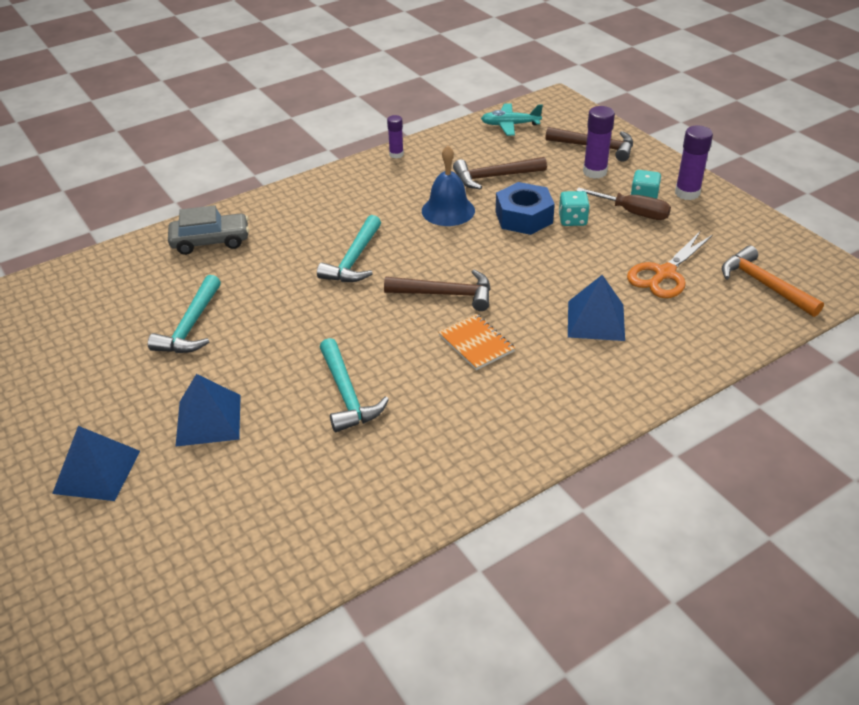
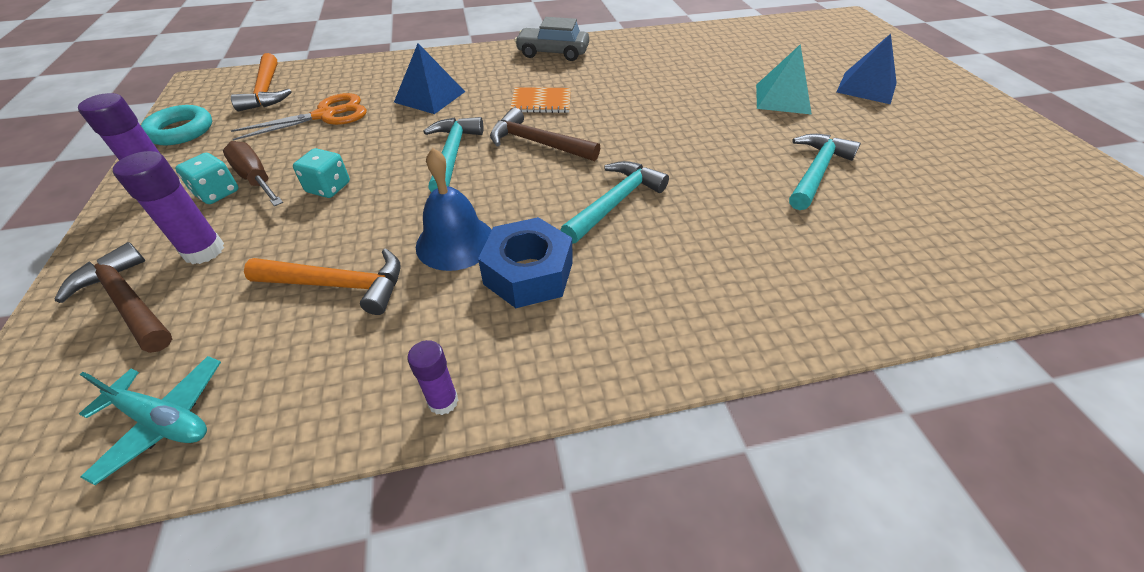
camera: 160 degrees left, 5 degrees up
(208, 420) = (782, 99): blue pyramid -> turquoise pyramid
(210, 241) = (813, 282): grey car -> grey car (553, 53)
(347, 394) = (665, 92): turquoise hammer -> turquoise hammer (452, 155)
(476, 343) = (541, 102): orange notebook -> orange notebook turned 75 degrees counterclockwise
(494, 177) = (338, 285): brown hammer -> orange hammer
(524, 217) = (376, 206): blue nut -> blue nut (528, 273)
(759, 230) = (181, 131): none -> turquoise ring

